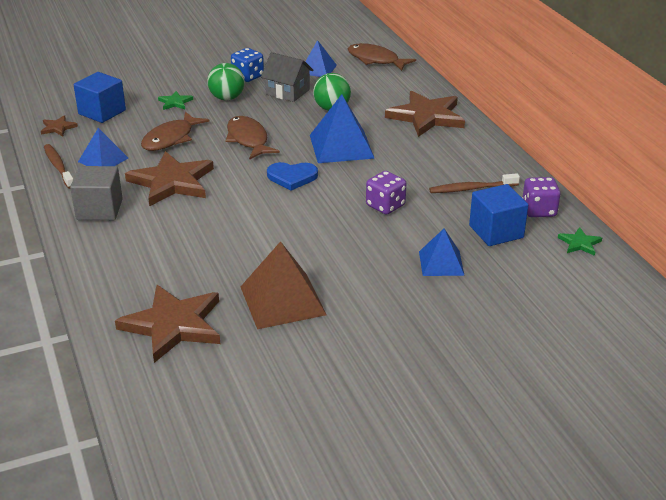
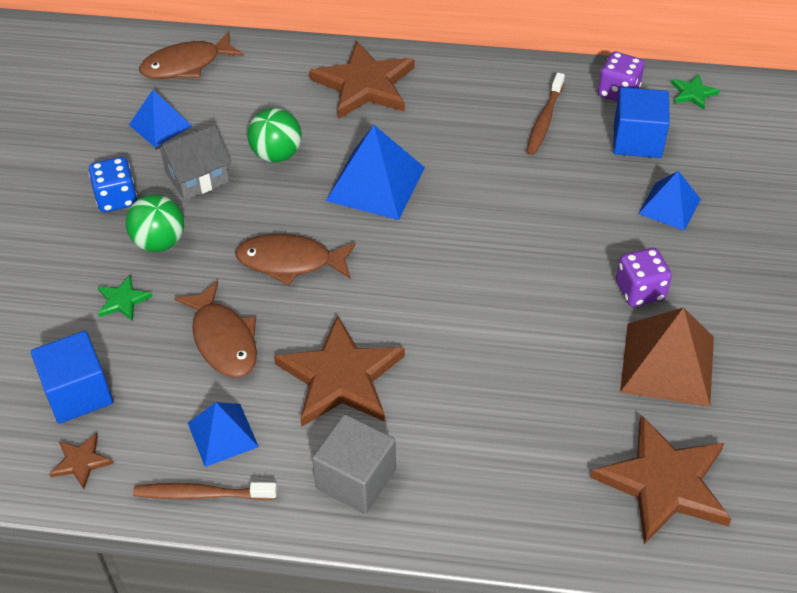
camera: 60 degrees left, 15 degrees up
(292, 177) = (414, 256): blue heart -> none
(385, 206) = (532, 201): purple dice -> purple dice (640, 291)

